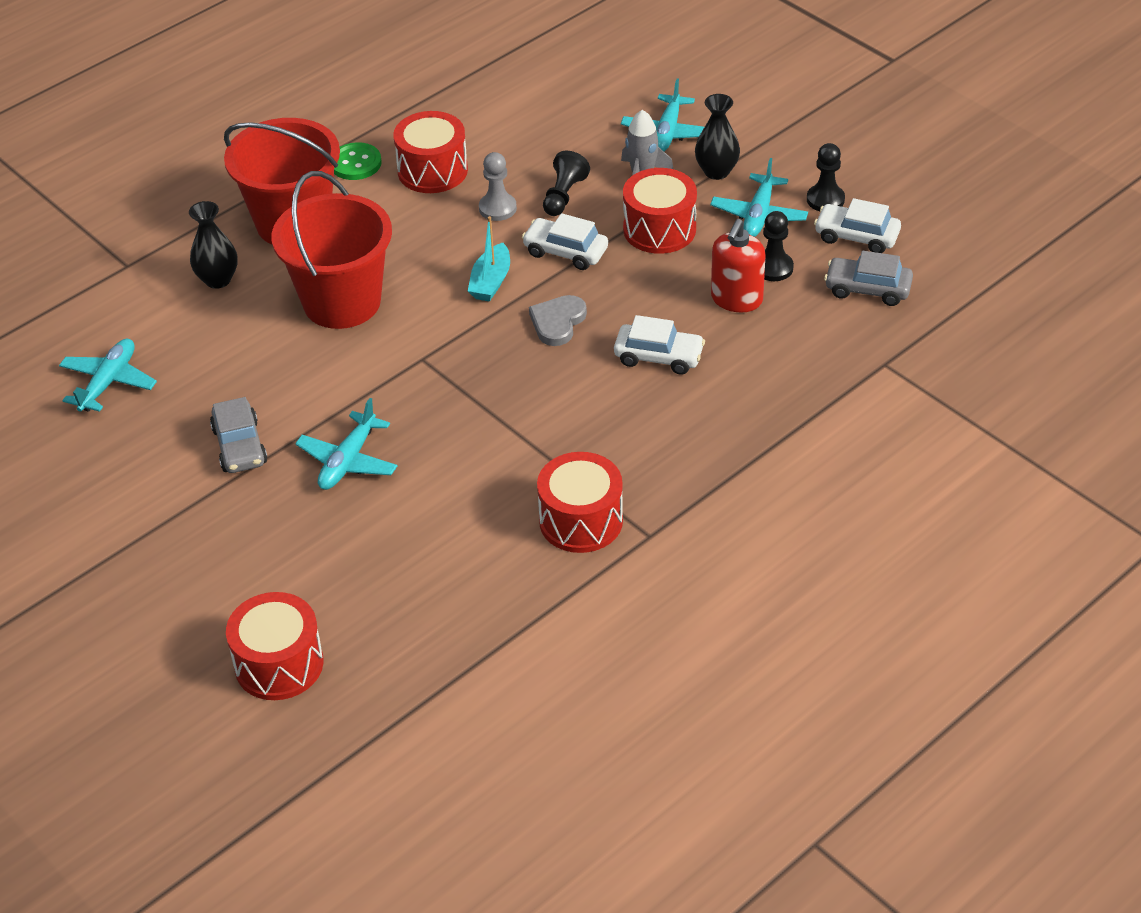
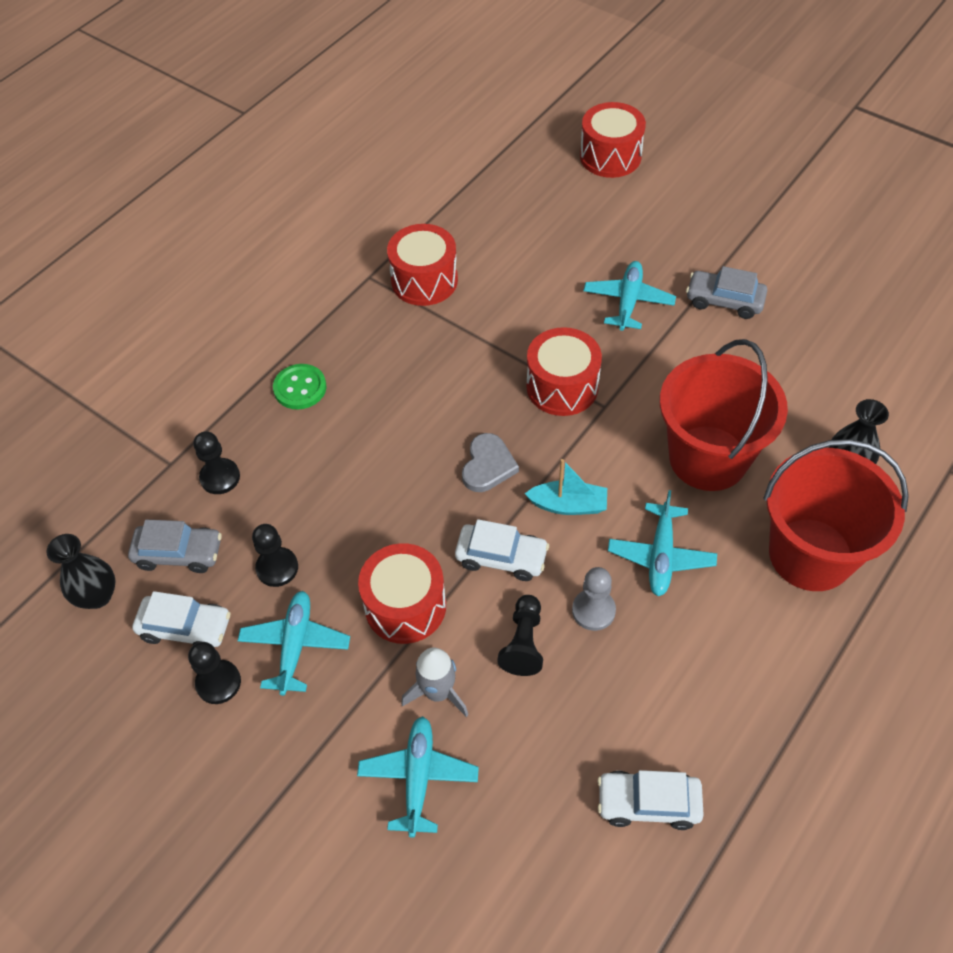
camera: 170 degrees right, 10 degrees up
(109, 382) = (874, 341): turquoise plane -> turquoise plane (660, 555)
(240, 446) = (724, 301): grey car -> grey car turned 45 degrees counterclockwise
(355, 163) = (786, 659): green button -> green button (300, 388)
(432, 170) = (690, 661): red drum -> red drum (562, 387)
(491, 282) = (568, 505): turquoise boat -> turquoise boat turned 90 degrees clockwise
(658, 356) = (383, 440): white car -> white car (648, 803)
(716, 171) = (349, 712): black vase -> black vase (97, 596)
(736, 299) = (314, 520): red soap dispenser -> none
(830, 345) = (220, 477): none -> black pawn

